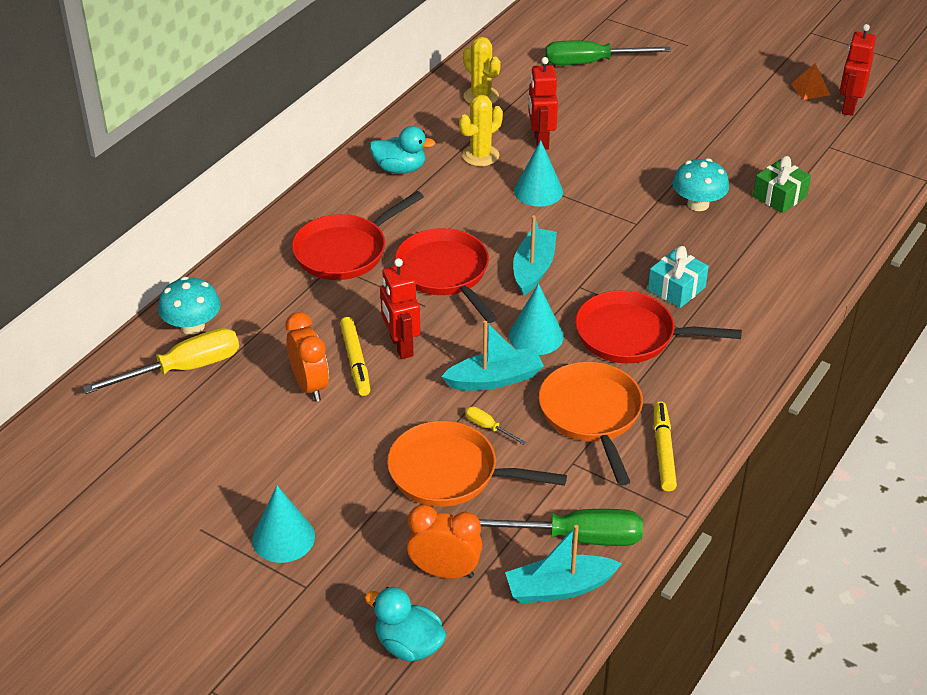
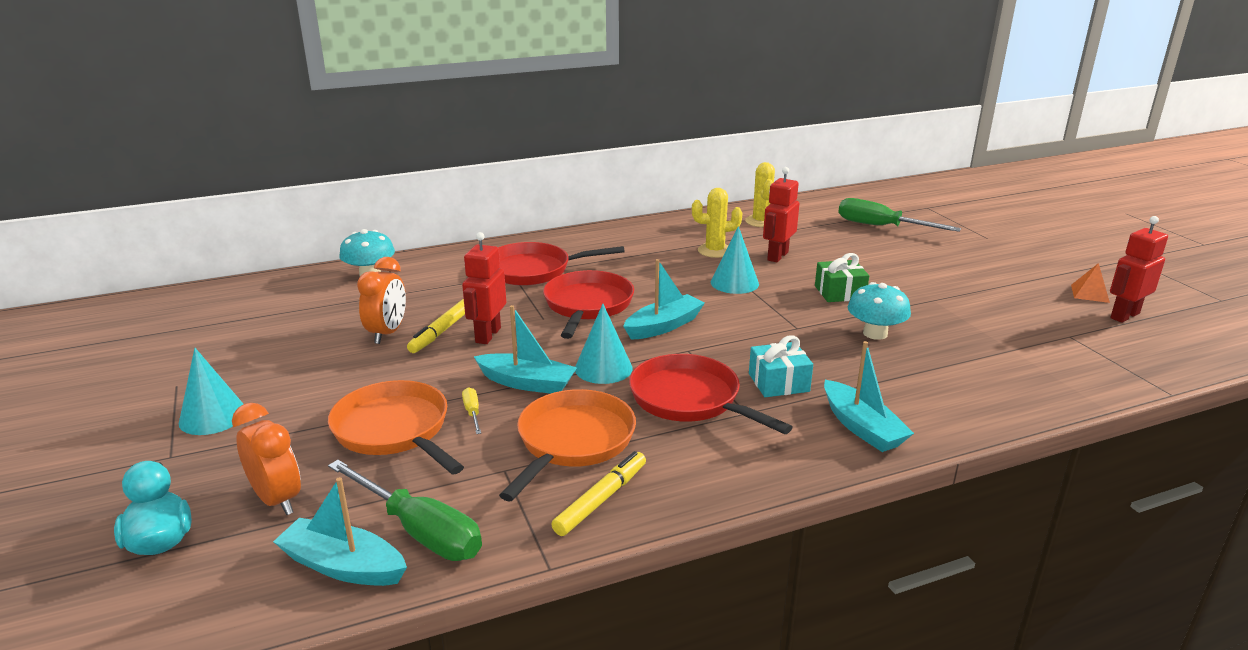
camera: 35 degrees right, 15 degrees down
(183, 369) = (326, 294): yellow screwdriver -> none
(400, 169) = (641, 241): turquoise duck -> none
(767, 304) = (862, 427): none -> turquoise boat
(779, 196) = (971, 354): green gift -> green gift (839, 292)

